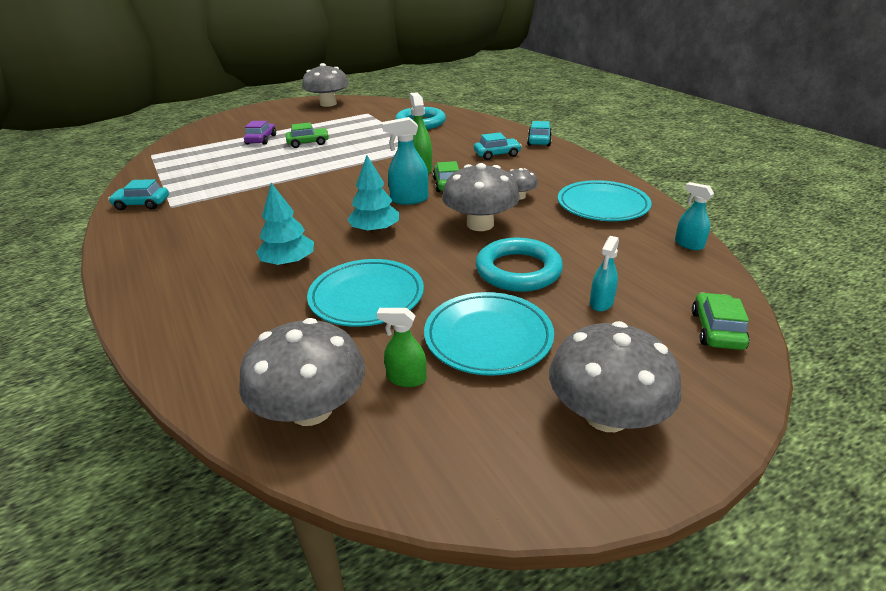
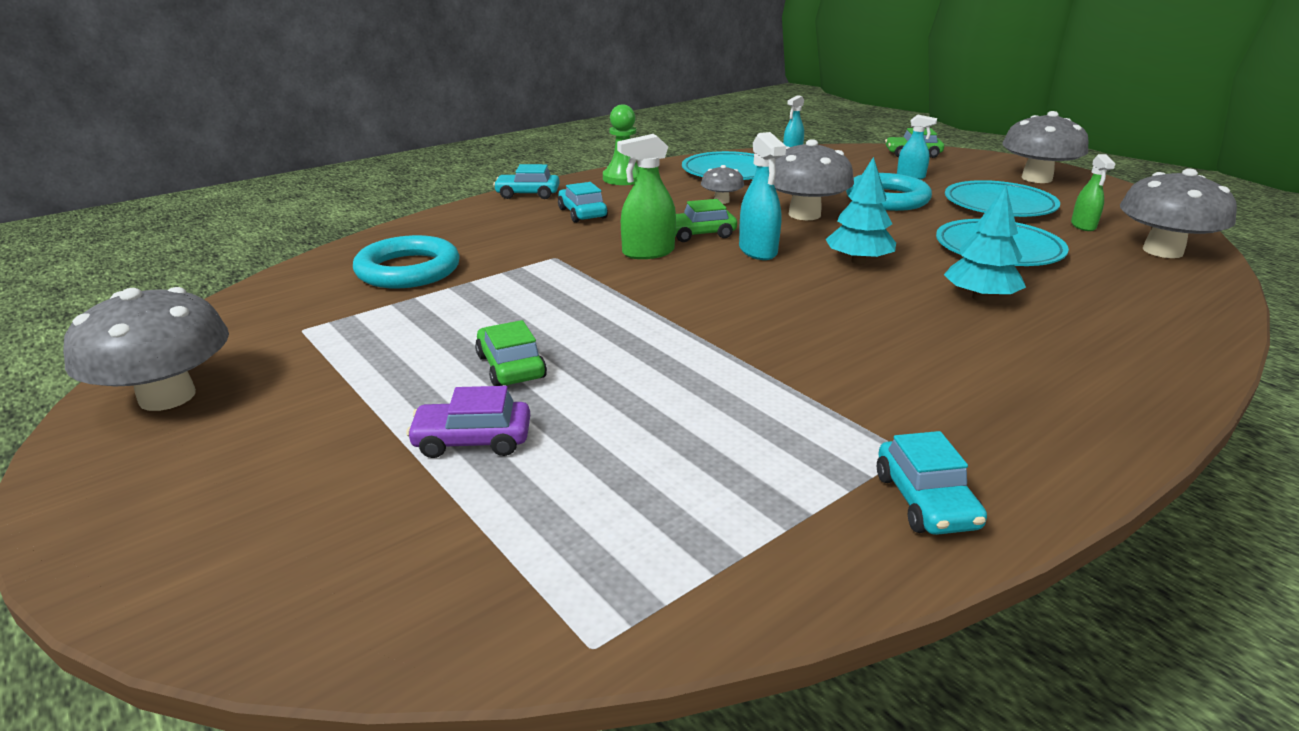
camera: 100 degrees left, 5 degrees down
(578, 167) = (623, 178): none -> green pawn

